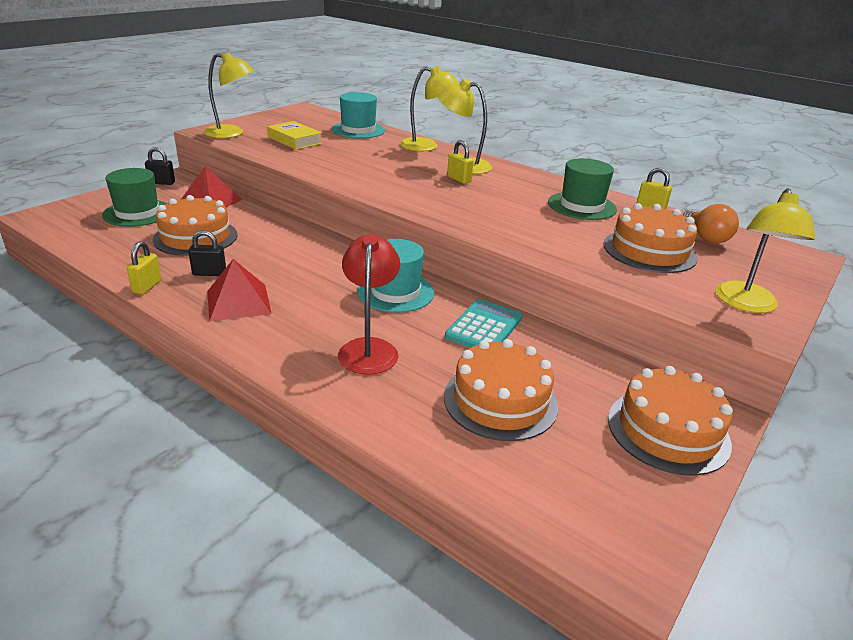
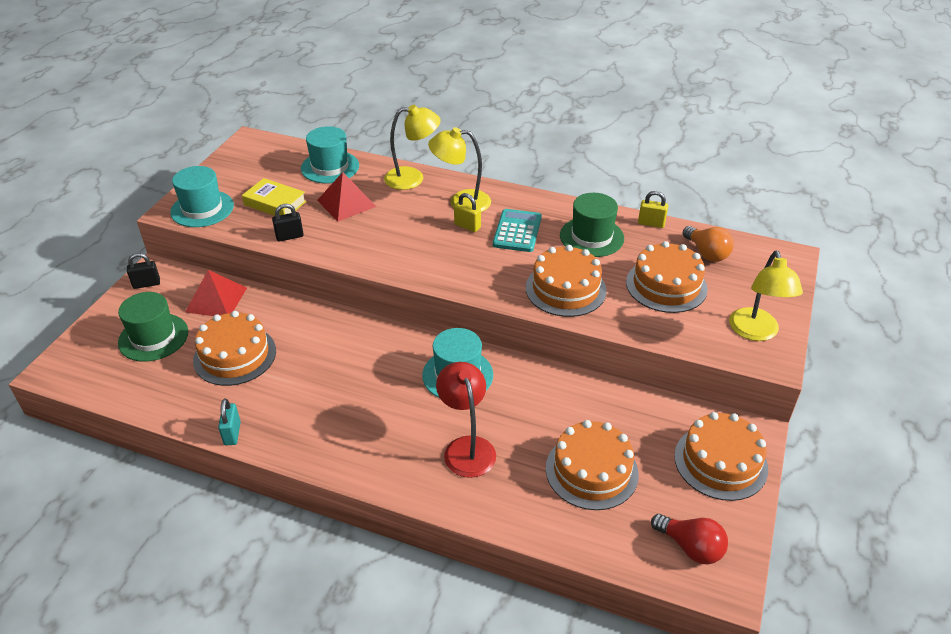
camera: 15 degrees left, 10 degrees up
(147, 286) = (232, 433): yellow padlock -> turquoise padlock
(209, 273) = (279, 400): black padlock -> black padlock (289, 236)
(231, 133) = (202, 209): yellow lamp -> turquoise hat
(238, 302) = (327, 428): red pyramid -> red pyramid (346, 203)
(484, 327) = (549, 395): turquoise calculator -> turquoise calculator (517, 231)
(535, 233) = (565, 289): none -> orange cake
(596, 508) = (690, 547): none -> red light bulb

